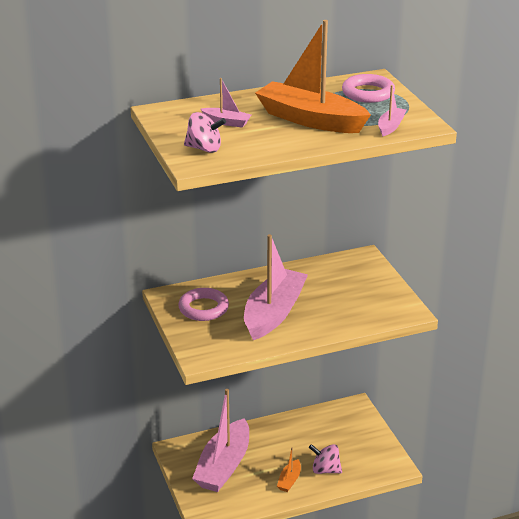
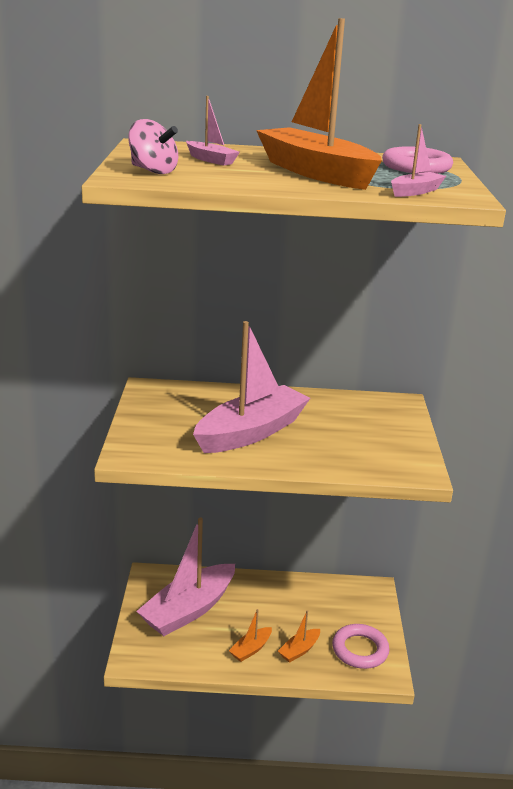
camera: 20 degrees right, 5 degrees down
(203, 308) = (176, 408): pink ring -> pink ring (360, 650)
(325, 470) = (299, 650): pink spinning top -> orange boat

